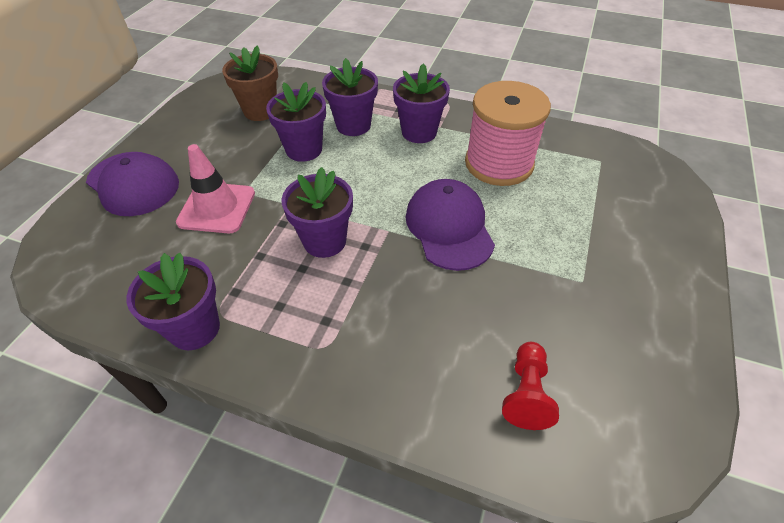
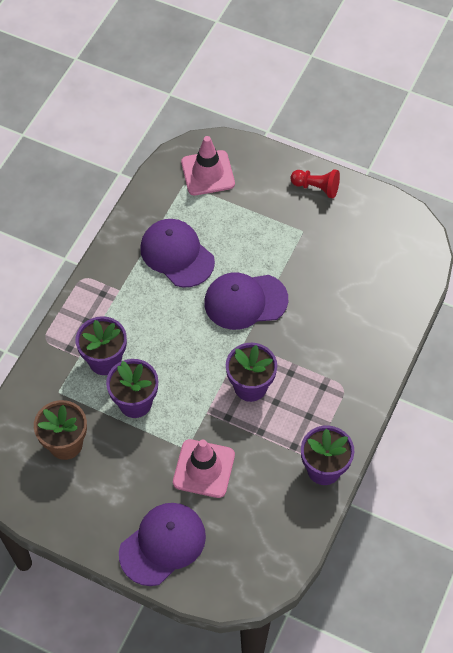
camera: 85 degrees left, 10 degrees up
(419, 132) = (124, 307): purple flower pot -> none
(499, 163) = (177, 254): pink spool -> purple cap
(526, 393) = (381, 282): red pawn -> red pawn (316, 188)
(628, 179) = (208, 173): none -> pink traffic cone

